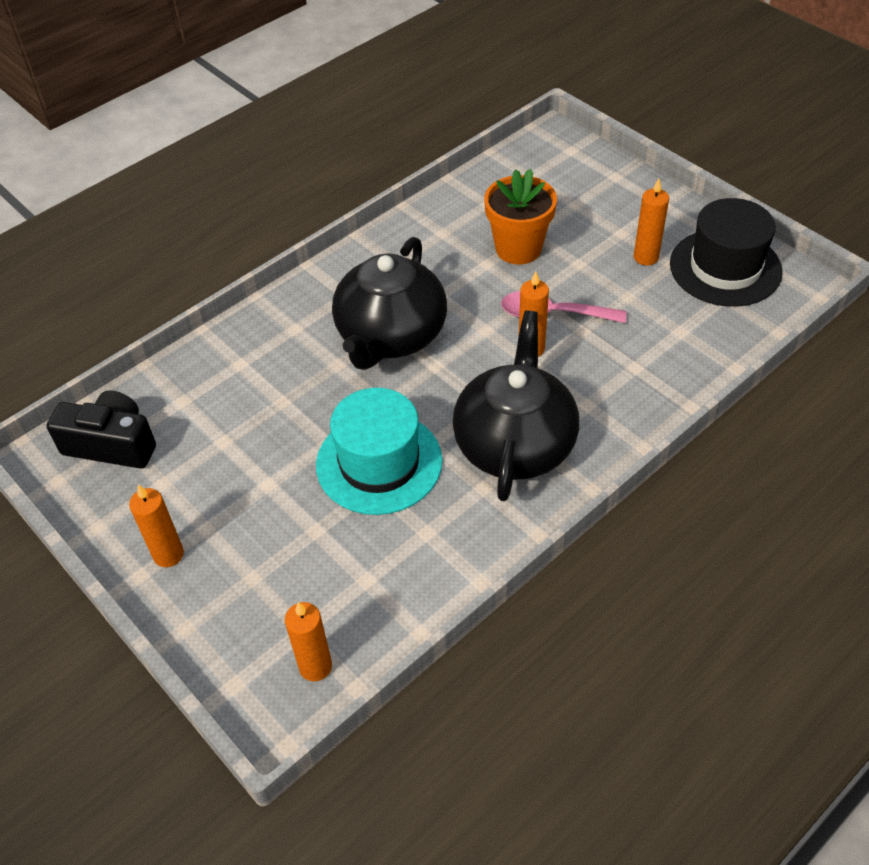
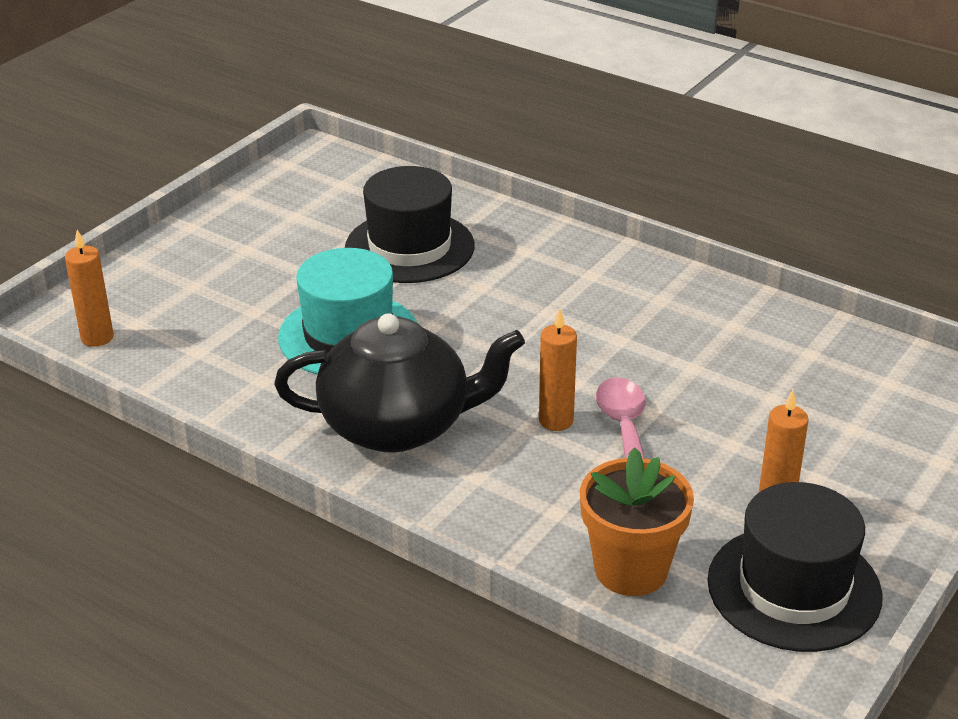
camera: 75 degrees right, 15 degrees down
(112, 444) = (336, 181): black camera -> none
(168, 554) = (213, 236): orange candle -> none
(256, 403) = (409, 247): none -> black hat
(390, 336) = (537, 314): black teapot -> none
(518, 248) = (735, 389): orange flower pot -> orange flower pot (631, 570)

